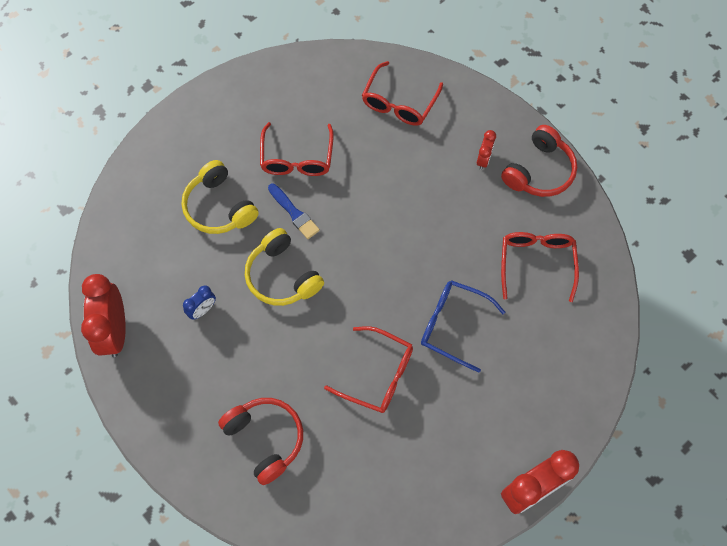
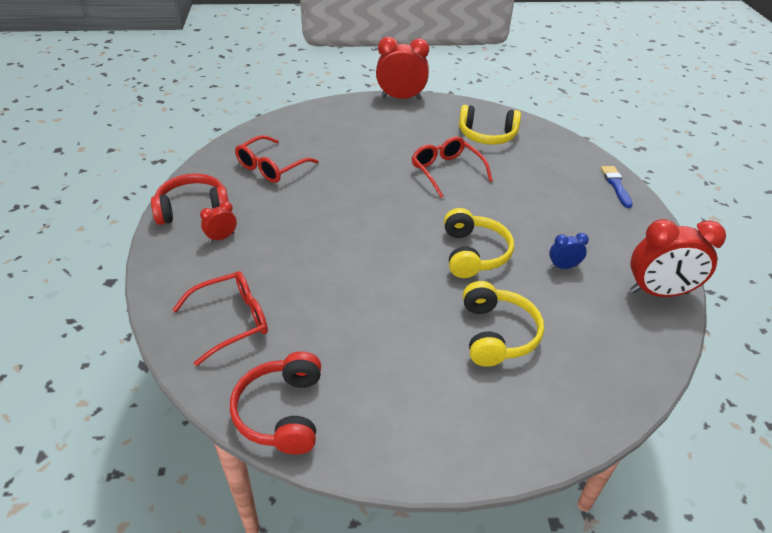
camera: 145 degrees left, 25 degrees down
(115, 331) = (658, 292): red clock -> red clock turned 60 degrees clockwise
(265, 439) = (555, 180): red headphones -> red headphones (282, 412)
(294, 213) = (425, 289): blue brush -> blue brush (616, 185)
(297, 158) = (382, 331): red glasses -> none
(380, 477) = (487, 135): none -> yellow headphones
(453, 325) = (368, 168): blue glasses -> none

